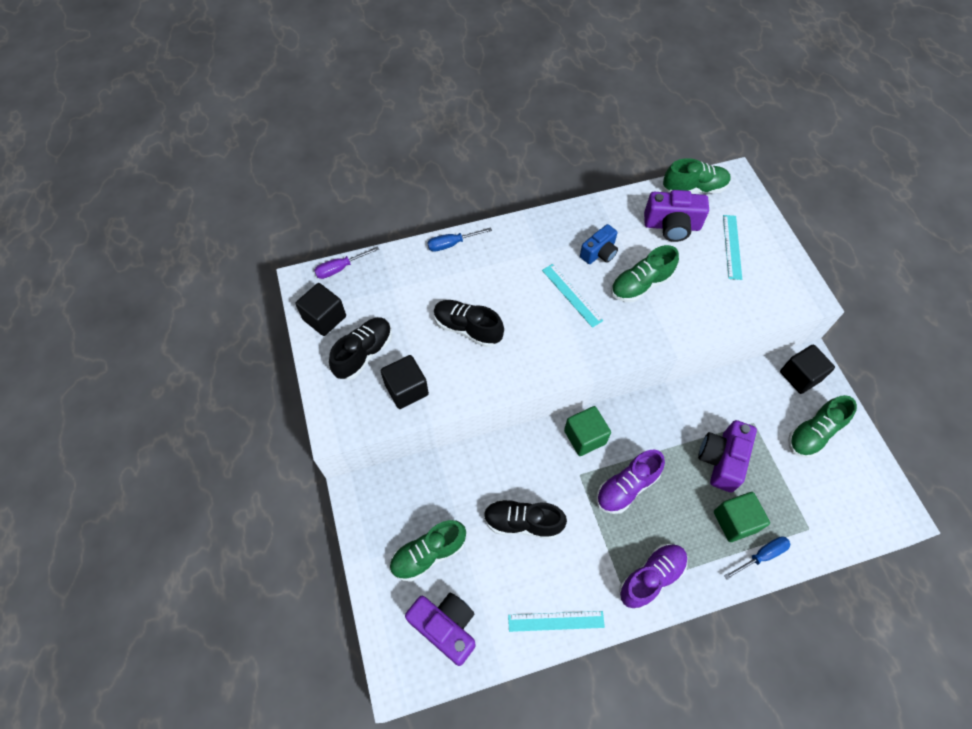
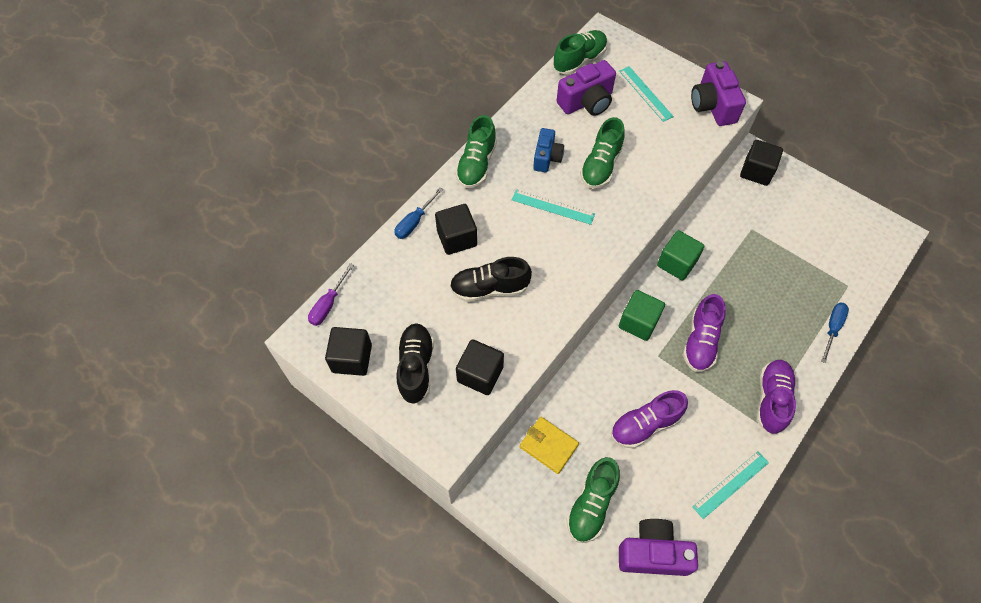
camera: 35 degrees left, 0 degrees up
(432, 485) = (548, 446): none -> yellow wallet
(474, 275) = (457, 238): none -> black cube
(522, 522) = (645, 425): black shoe -> purple shoe
(721, 460) = (751, 273): purple camera -> purple camera (713, 105)
(735, 521) = (796, 315): green cube -> green cube (677, 263)
(813, 433) = (798, 211): green shoe -> green shoe (476, 164)

